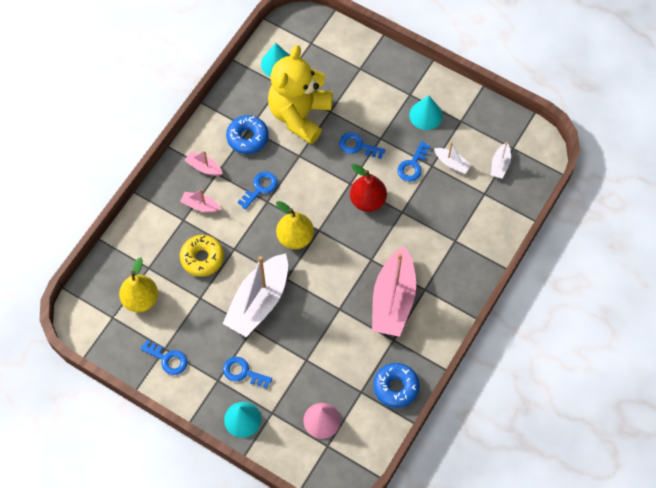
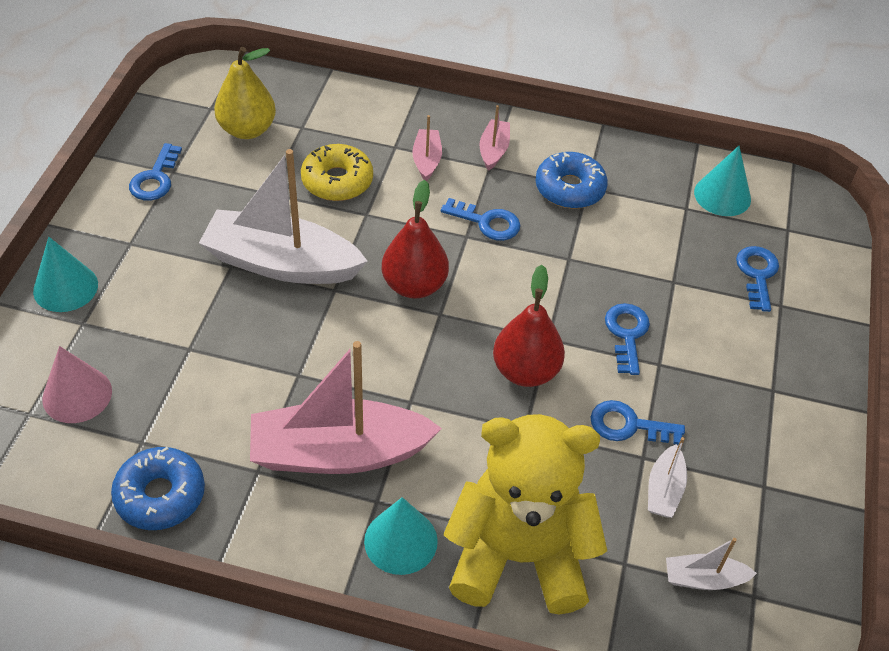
camera: 70 degrees right, 15 degrees down
(243, 372) = (149, 270): blue key -> blue key (757, 274)
(295, 237) = (414, 285): yellow pear -> red pear
(299, 115) = (645, 243): yellow teddy bear -> yellow teddy bear (519, 556)
(426, 115) = (744, 424): turquoise cone -> turquoise cone (400, 541)

